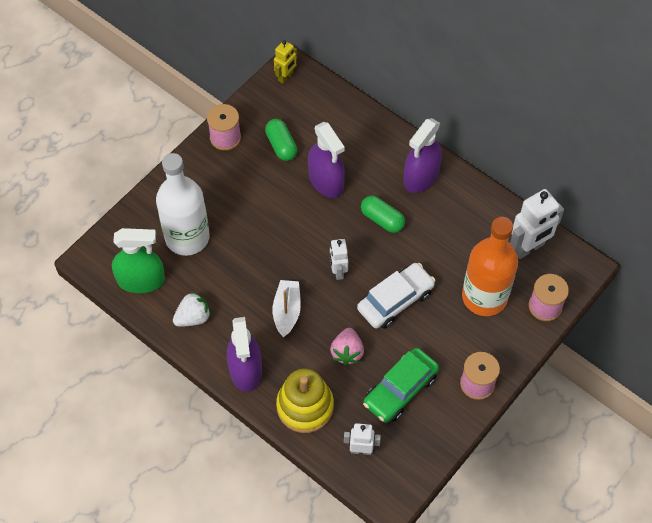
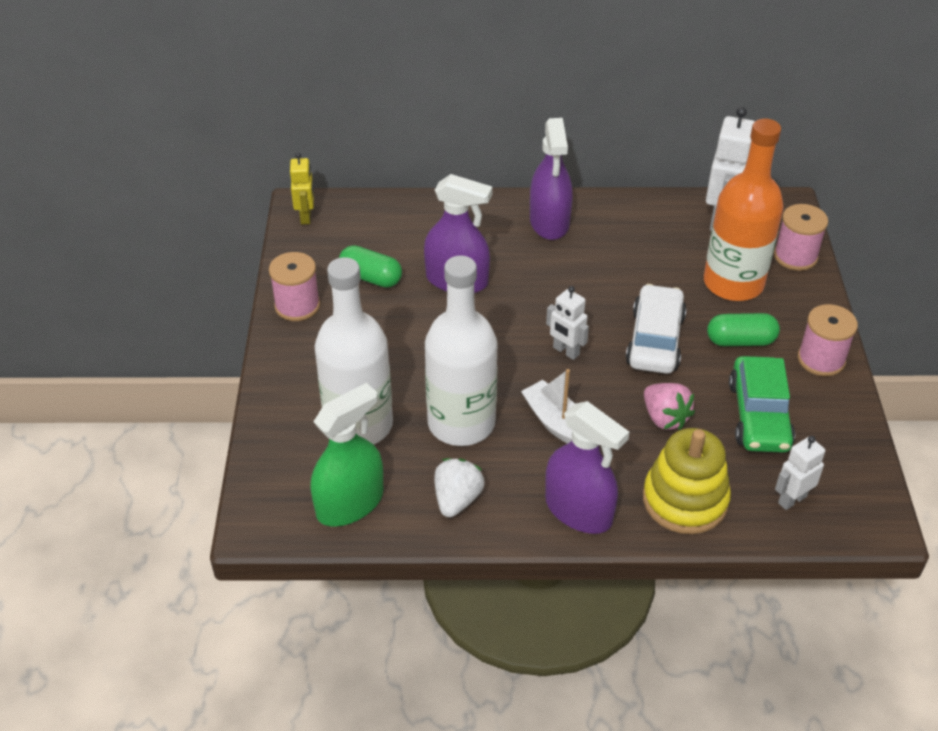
camera: 40 degrees left, 15 degrees down
(238, 275) = (461, 423): none -> white bottle
(382, 219) = (555, 279): green capsule -> green capsule (740, 341)

